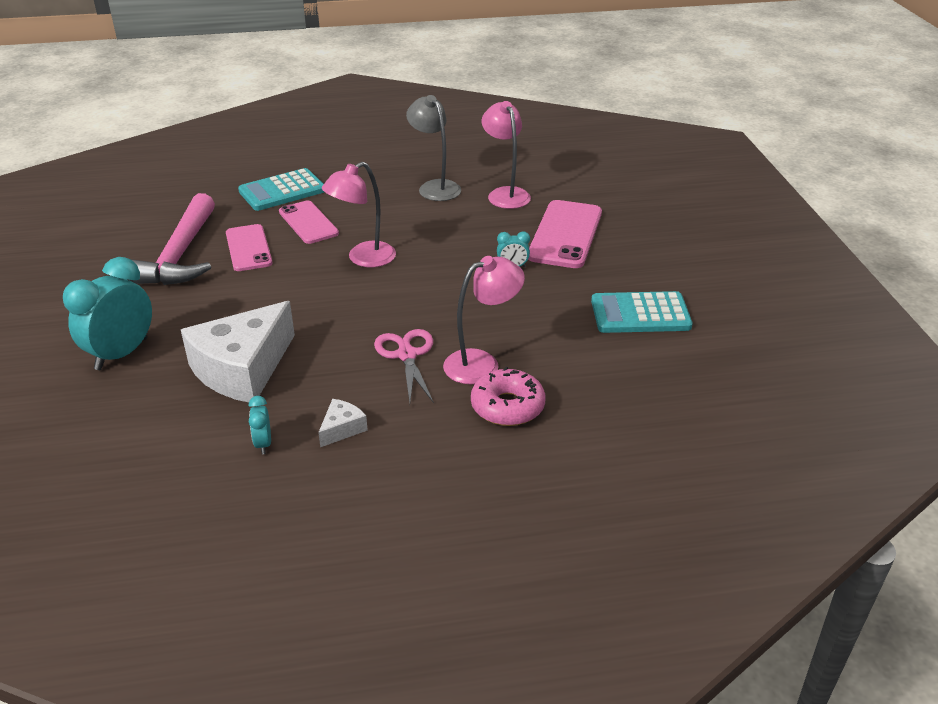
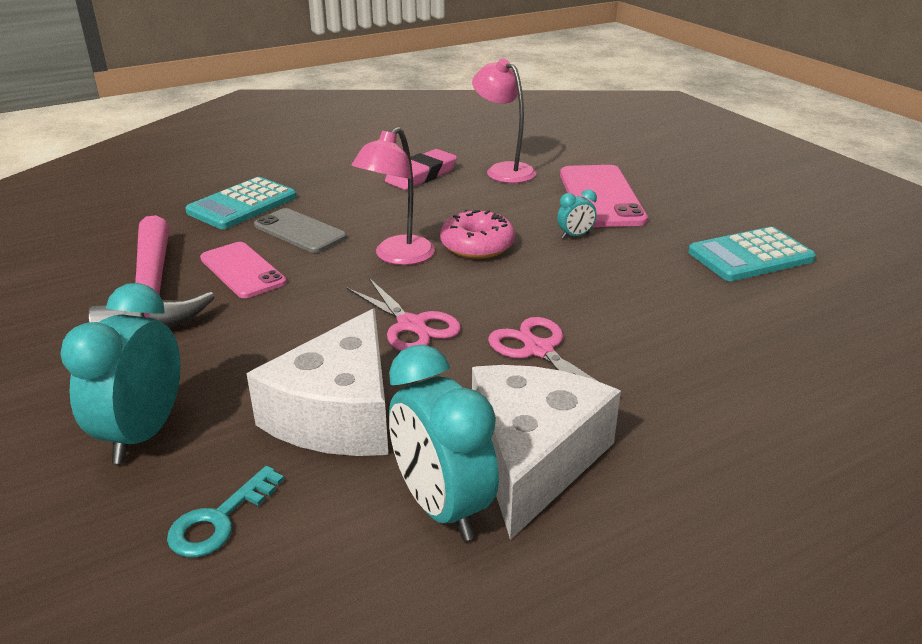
camera: 20 degrees left, 5 degrees down
(133, 418) = (219, 520): none -> turquoise key
(263, 444) = (442, 506): turquoise clock -> turquoise clock, size x2.19
(308, 222) = (300, 231): pink phone -> grey phone
(333, 316) = (411, 325): none -> pink scissors
(342, 428) = (533, 458): white cheese -> white cheese, size x2.38
(435, 187) = (421, 175): grey lamp -> pink eraser
(482, 363) = (634, 340): pink lamp -> none
(507, 406) = (708, 381): pink donut -> pink donut (477, 245)

